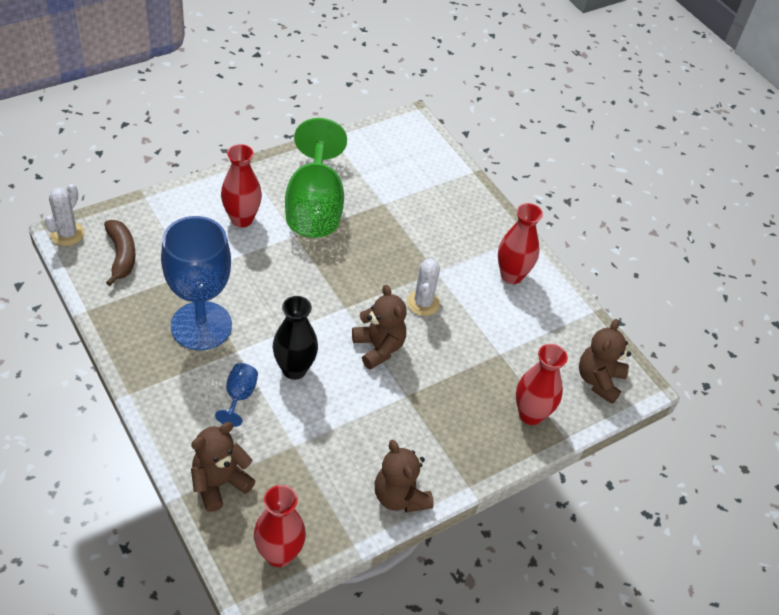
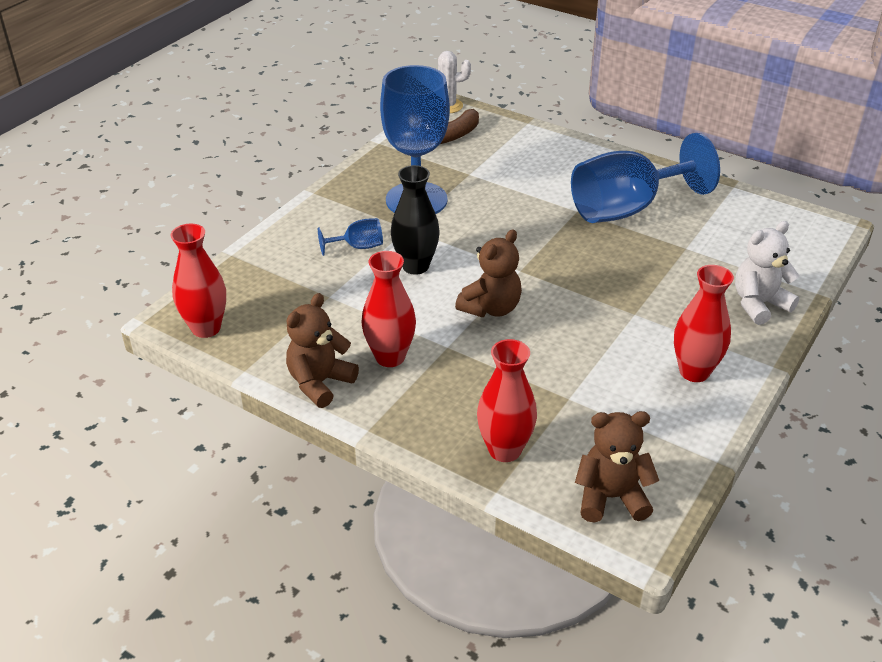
camera: 70 degrees right, 10 degrees down
(219, 483) = (258, 269): brown teddy bear -> none
(242, 219) = (561, 176): red vase -> red vase (390, 357)
(314, 207) = (627, 209): green goblet -> blue goblet
(423, 303) = (580, 318): white cactus -> none
(466, 205) = (759, 304): none -> white teddy bear

